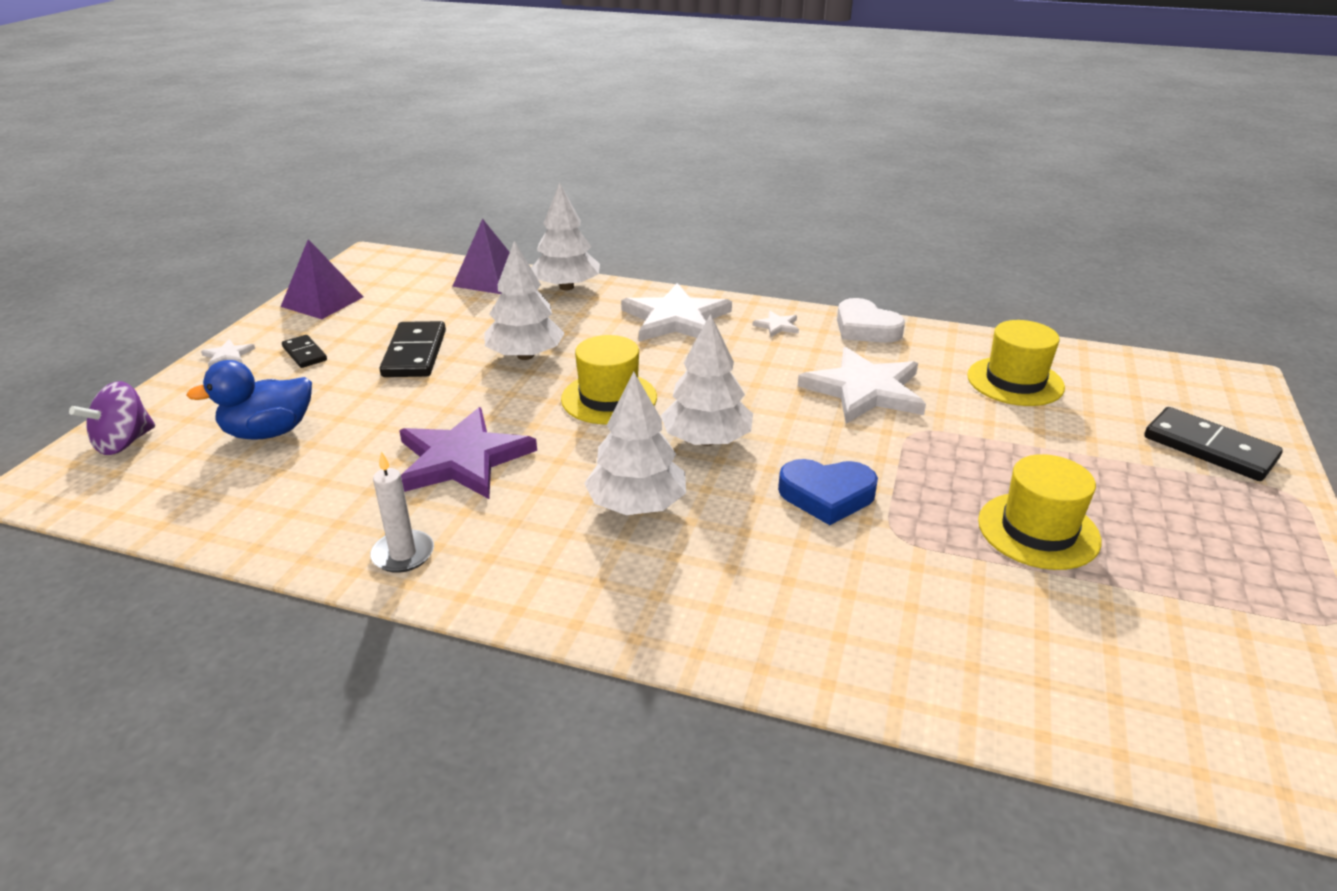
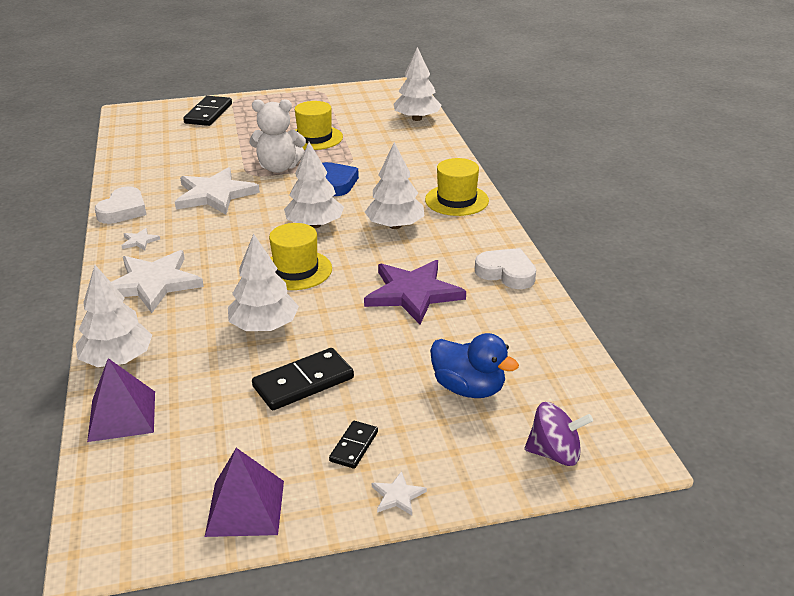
camera: 120 degrees left, 0 degrees up
(403, 554) = (506, 273): white candle -> white heart
(924, 460) = (279, 167): none -> white teddy bear
(1015, 381) = (170, 158): yellow hat -> yellow hat (456, 200)
(1099, 720) = (417, 118): none -> white tree

